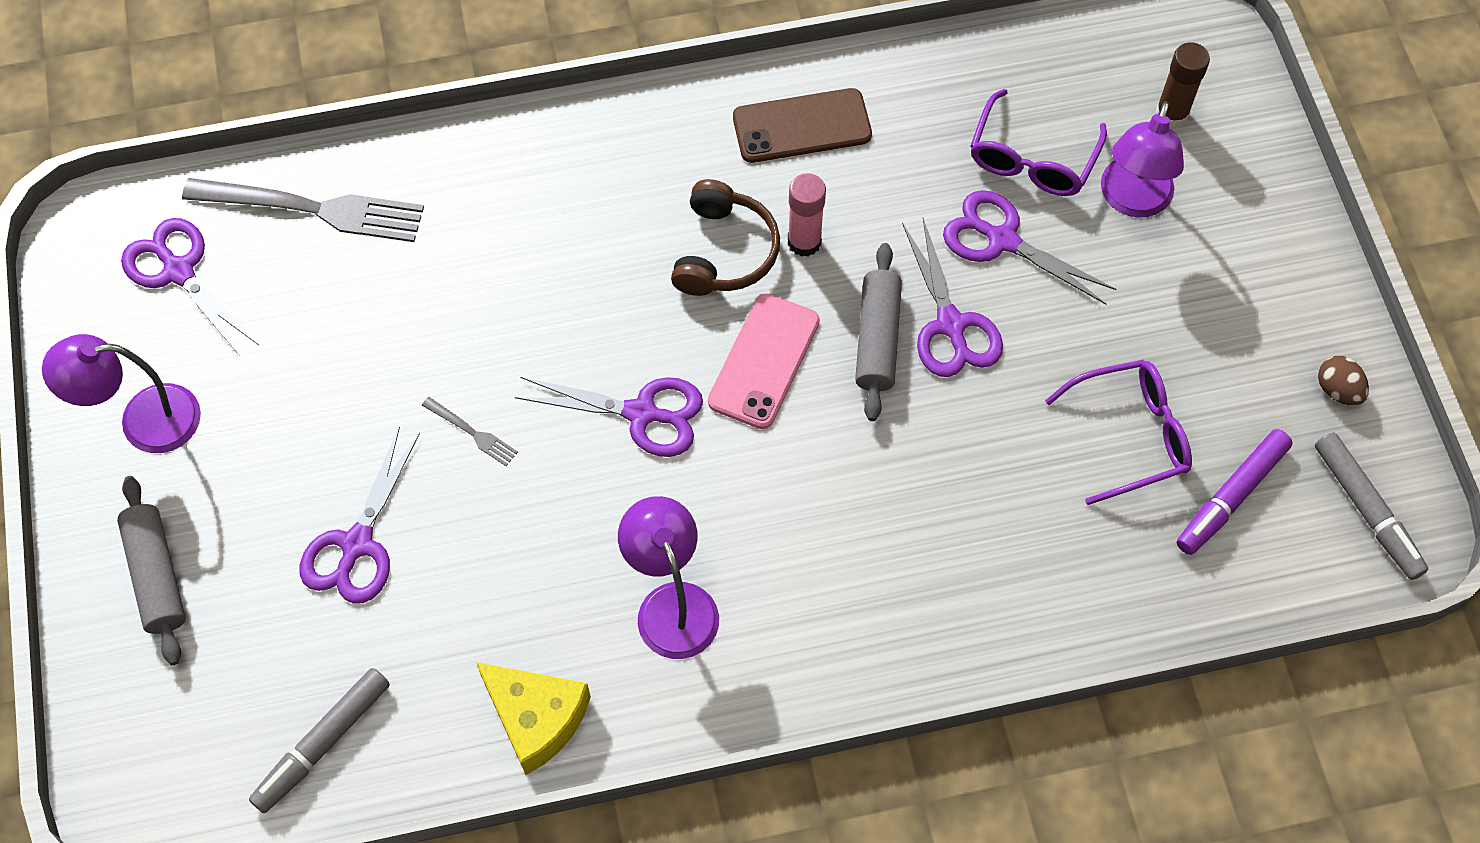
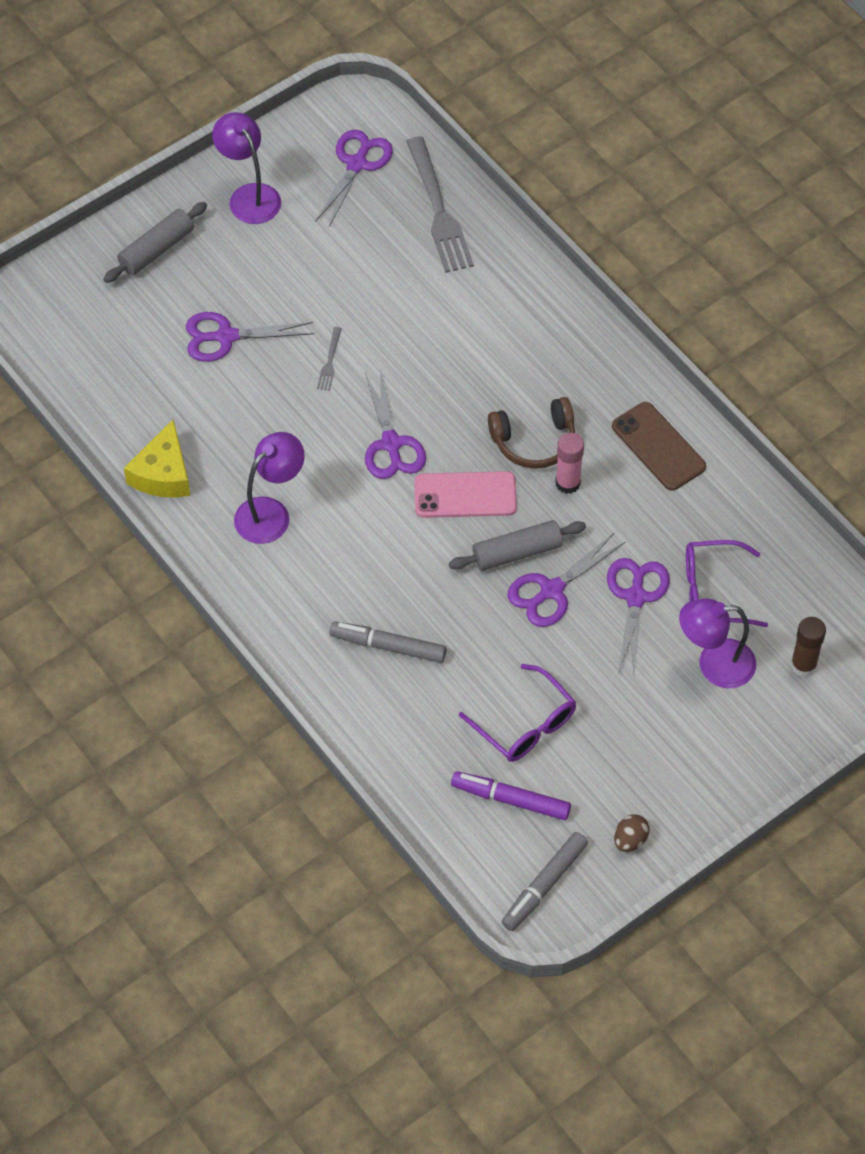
camera: 65 degrees right, 5 degrees down
(322, 743) = (96, 376): grey marker -> grey marker (388, 646)

